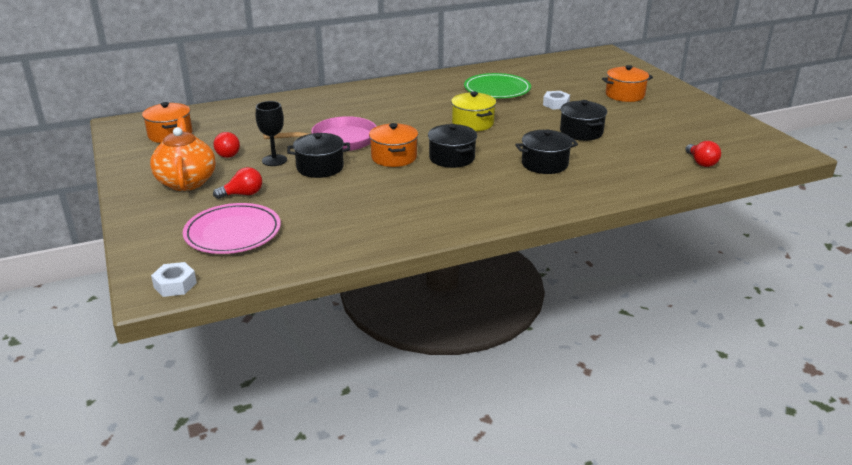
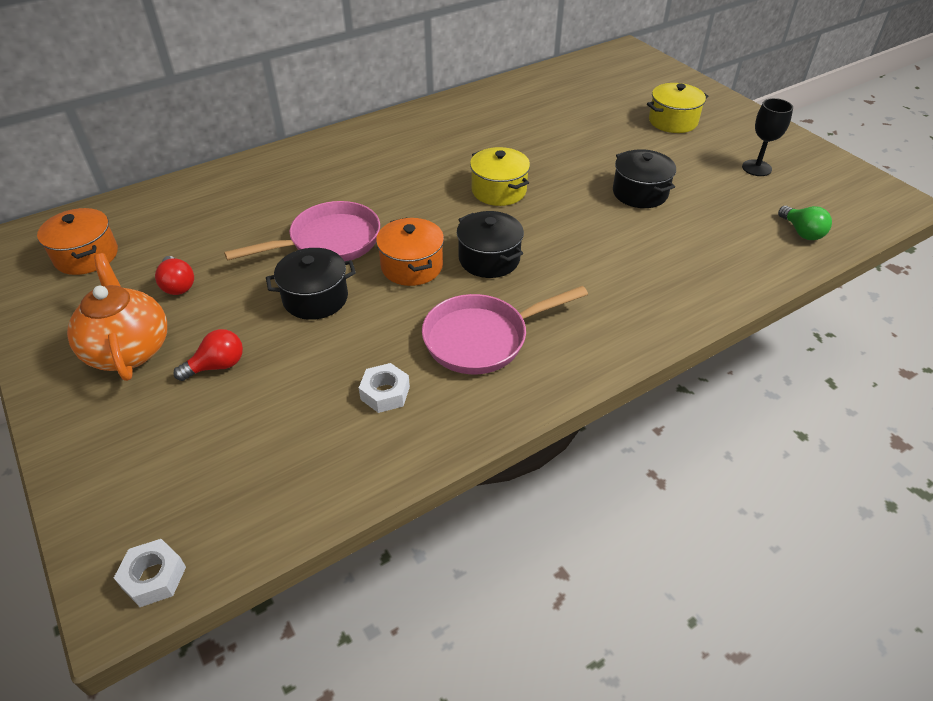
camera: 10 degrees left, 15 degrees up
(233, 233) = (219, 449): pink plate -> none
(274, 160) = (248, 291): black goblet -> black goblet (756, 168)
(432, 197) = (482, 338): none -> pink pan
(497, 89) = (513, 126): green plate -> none
(544, 164) = (611, 257): black pot -> none
(556, 104) = (594, 145): white nut -> white nut (385, 393)
(625, 95) = (673, 121): orange pot -> yellow pot
(701, 162) = (801, 232): red light bulb -> green light bulb

